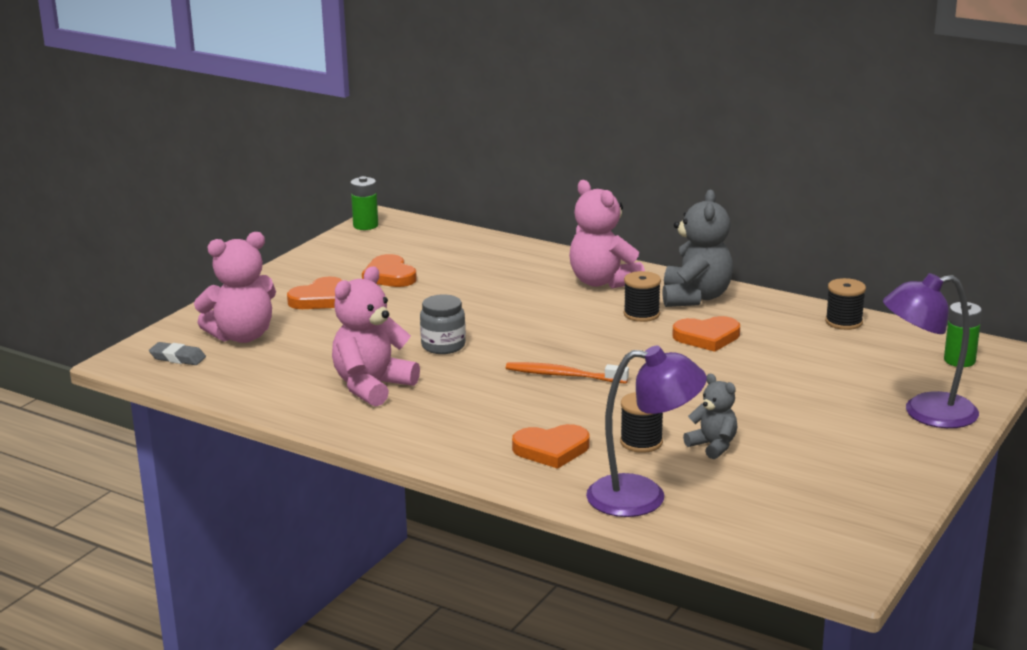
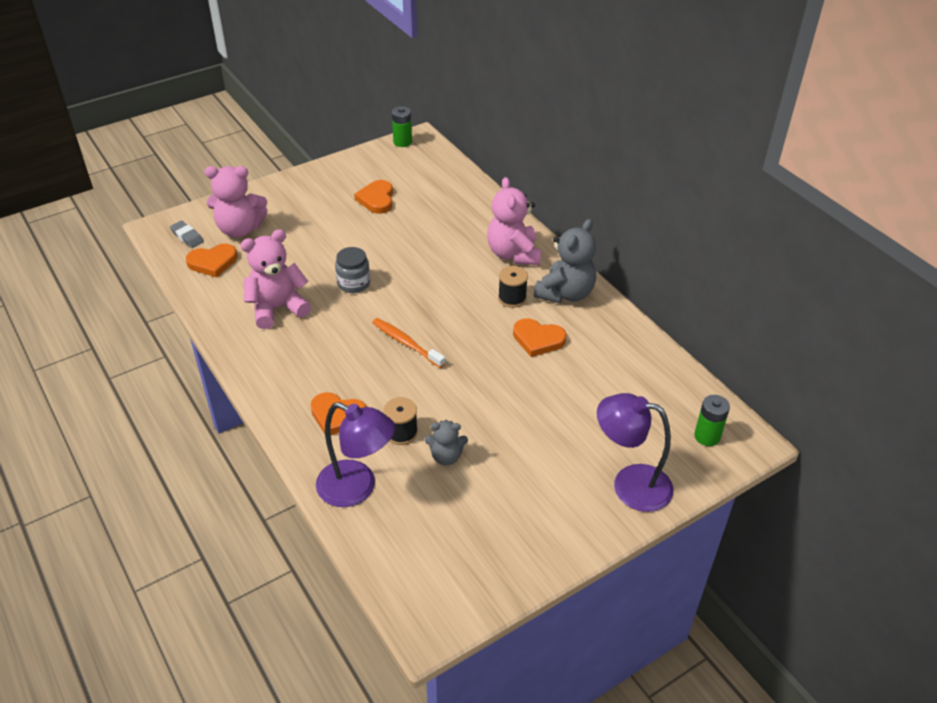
camera: 25 degrees right, 20 degrees up
(319, 299) = (315, 208): orange heart -> orange heart (213, 262)
(713, 446) = (446, 456): grey teddy bear -> grey teddy bear turned 105 degrees clockwise
(844, 322) = (653, 360): black spool -> none

